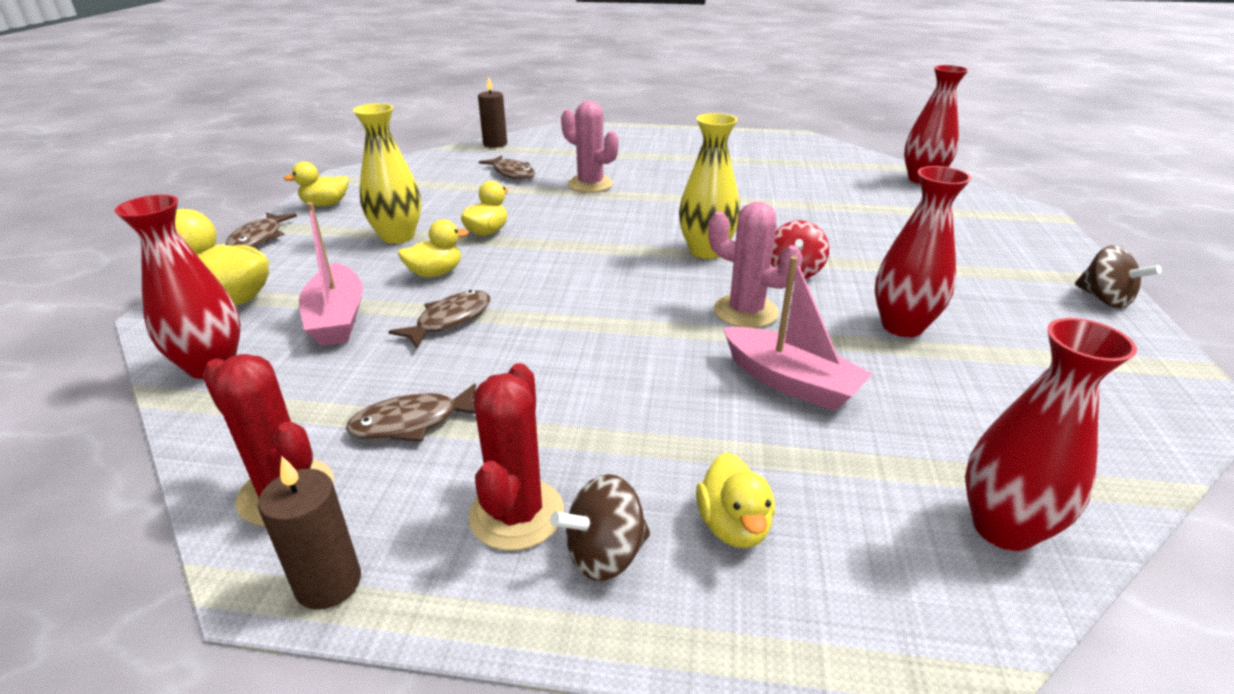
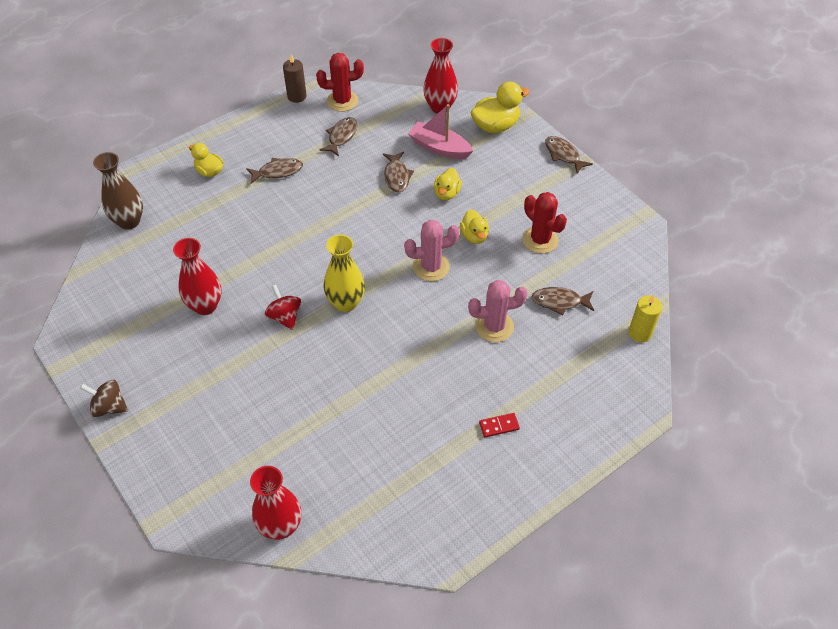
camera: 135 degrees right, 20 degrees up
(325, 204) = (592, 195): yellow duck -> none
(398, 237) = (508, 201): yellow vase -> none
(495, 144) = (640, 333): brown candle -> yellow candle
(517, 514) = (273, 136): red cactus -> red cactus (540, 240)
(600, 434) = (278, 172): none -> brown fish
(605, 554) = (237, 143): brown spinning top -> none
(678, 154) = (499, 426): none -> red domino
(745, 312) = (283, 266): pink cactus -> pink cactus (431, 267)
(790, 382) = (232, 237): pink boat -> none
(1003, 528) = (129, 221): red vase -> brown vase

